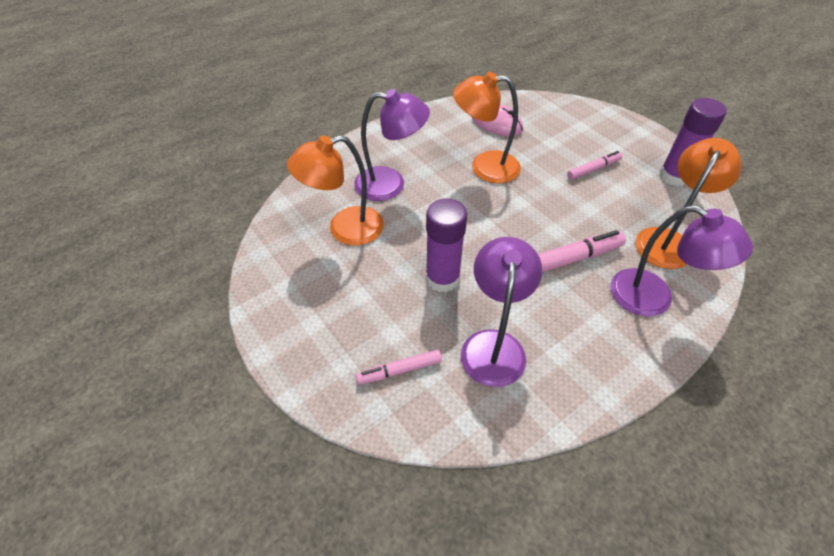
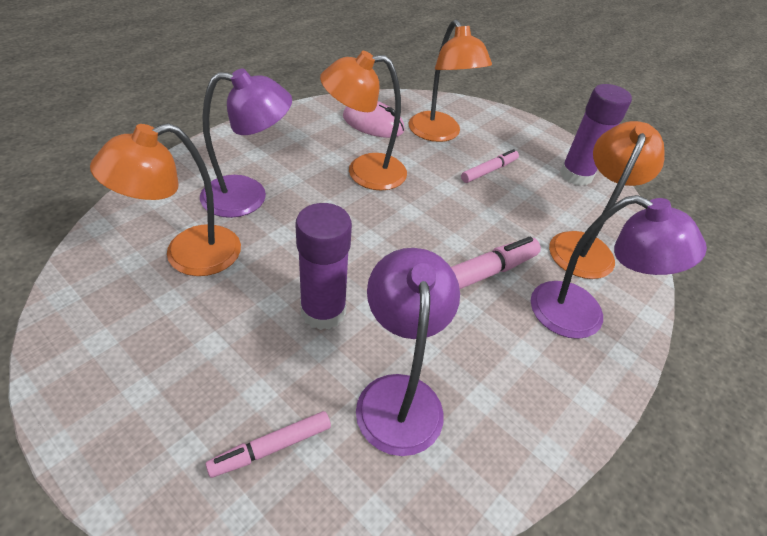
camera: 15 degrees left, 5 degrees down
(553, 134) = (439, 134): none -> orange lamp

